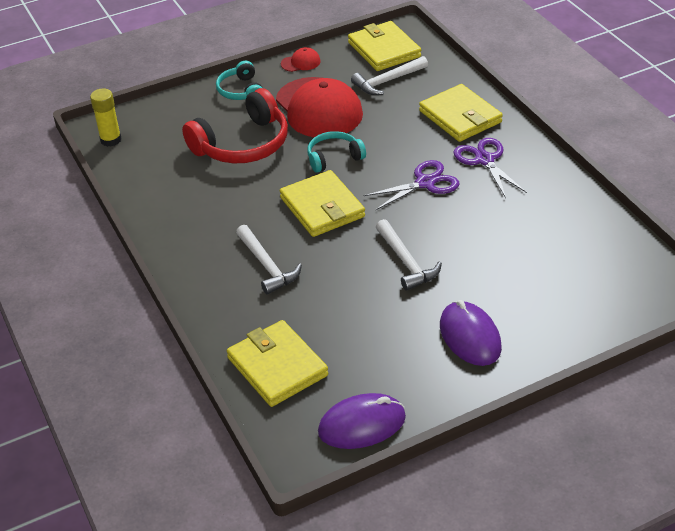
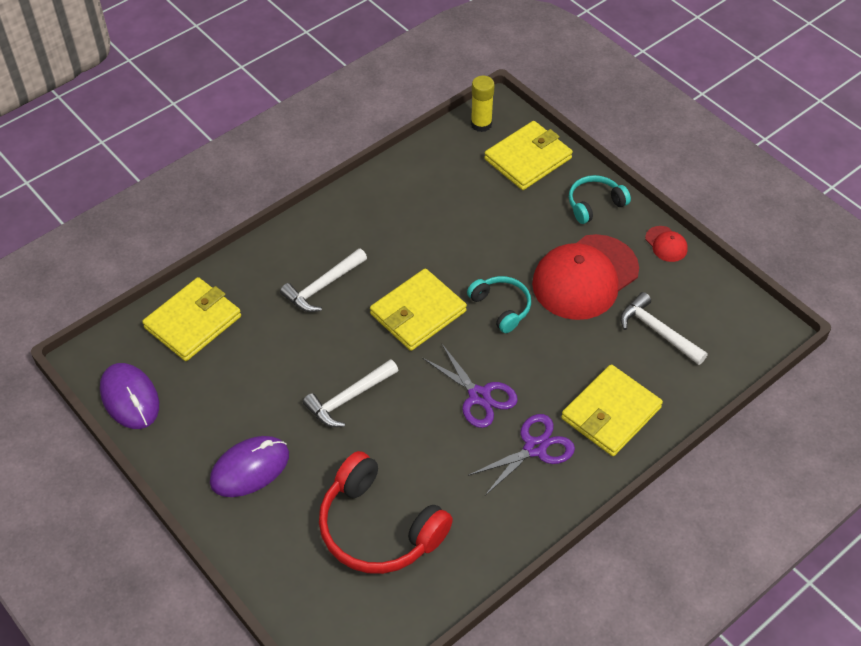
camera: 75 degrees right, 10 degrees up
(242, 144) = (502, 226): red headphones -> red headphones (378, 528)
(384, 50) = (721, 317): yellow wallet -> yellow wallet (528, 159)

